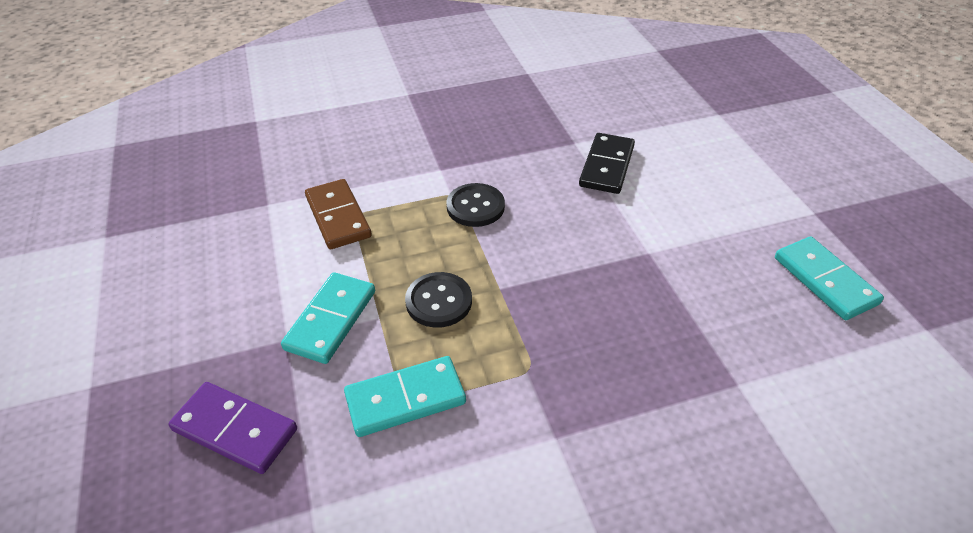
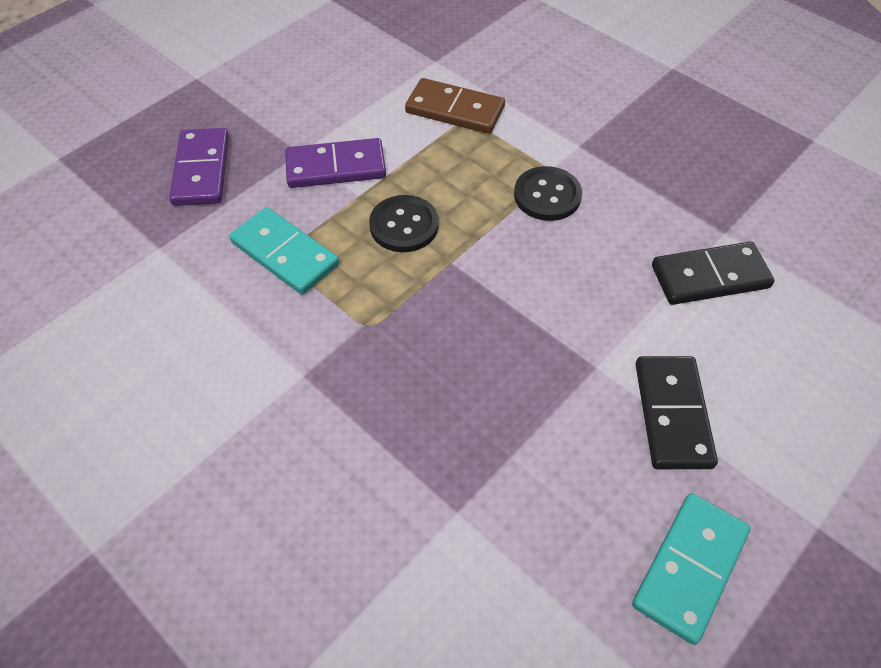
camera: 60 degrees right, 10 degrees up
(330, 320) = (336, 167): turquoise domino -> purple domino
(338, 217) = (455, 110): brown domino -> brown domino turned 75 degrees clockwise
(707, 234) = (672, 414): none -> black domino

